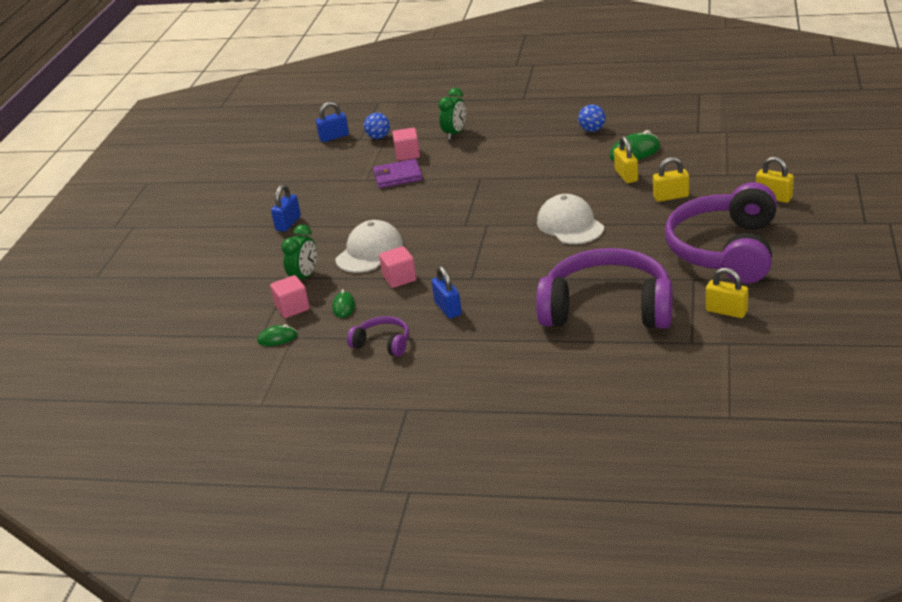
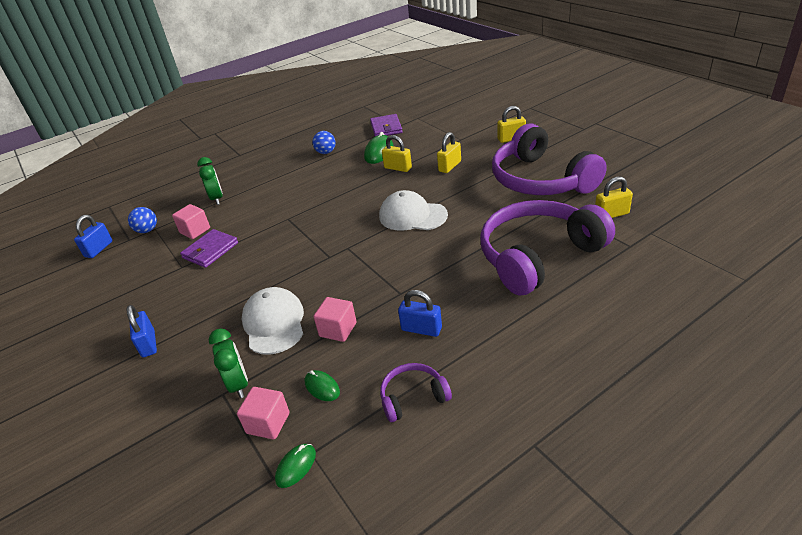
camera: 45 degrees left, 5 degrees up
(680, 129) = (386, 128): none -> purple wallet

